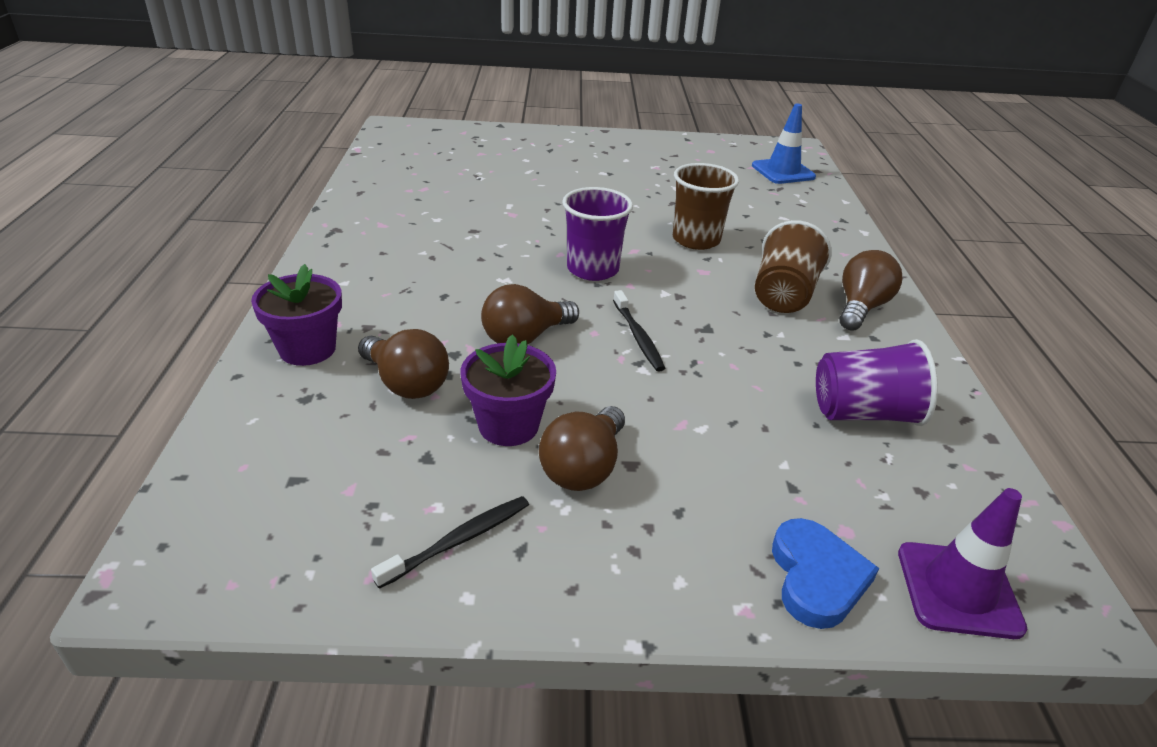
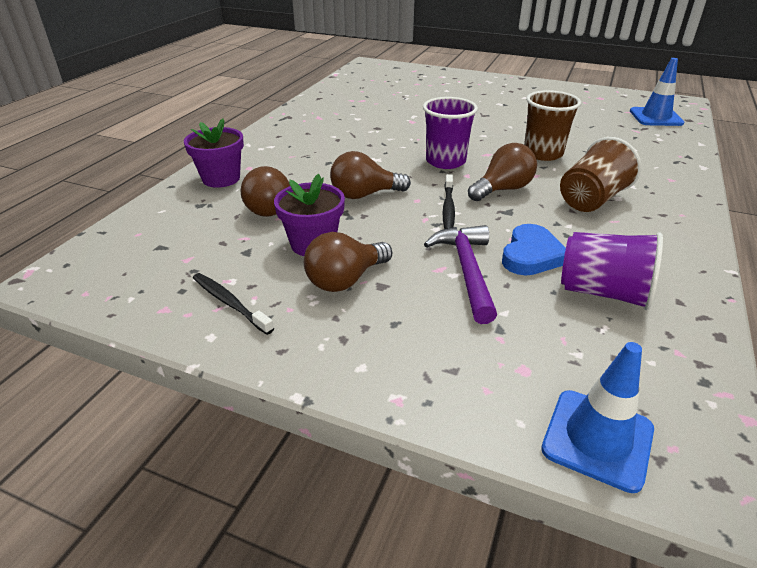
camera: 25 degrees right, 0 degrees up
(459, 541) = (230, 303): black toothbrush -> black toothbrush turned 120 degrees counterclockwise
(712, 419) = (466, 270): none -> purple hammer
(816, 577) = (473, 394): blue heart -> blue heart (531, 255)
(860, 307) = (658, 219): brown light bulb -> brown light bulb (502, 189)
(958, 590) = (597, 439): purple traffic cone -> blue traffic cone

